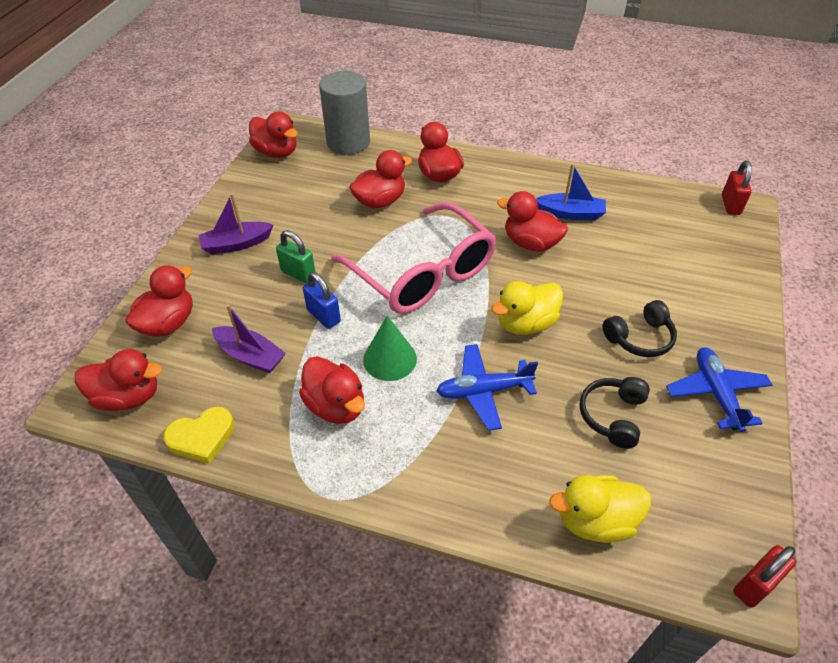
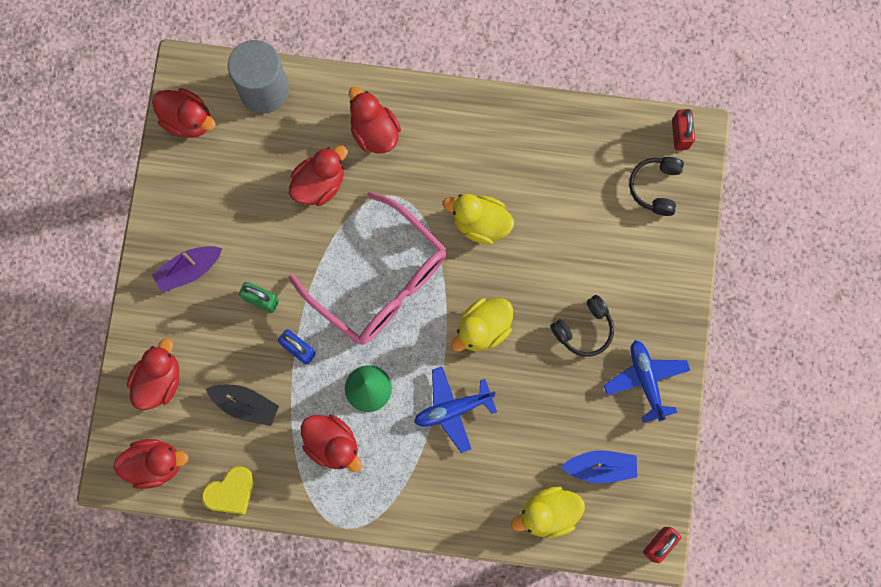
camera: 10 degrees left, 30 degrees up
(250, 356) = (245, 405): purple boat -> black boat
(530, 243) = (480, 223): red duck -> yellow duck
(570, 213) = (517, 173): blue boat -> blue boat (600, 467)
(612, 416) = (560, 417): black headphones -> black headphones (655, 187)

